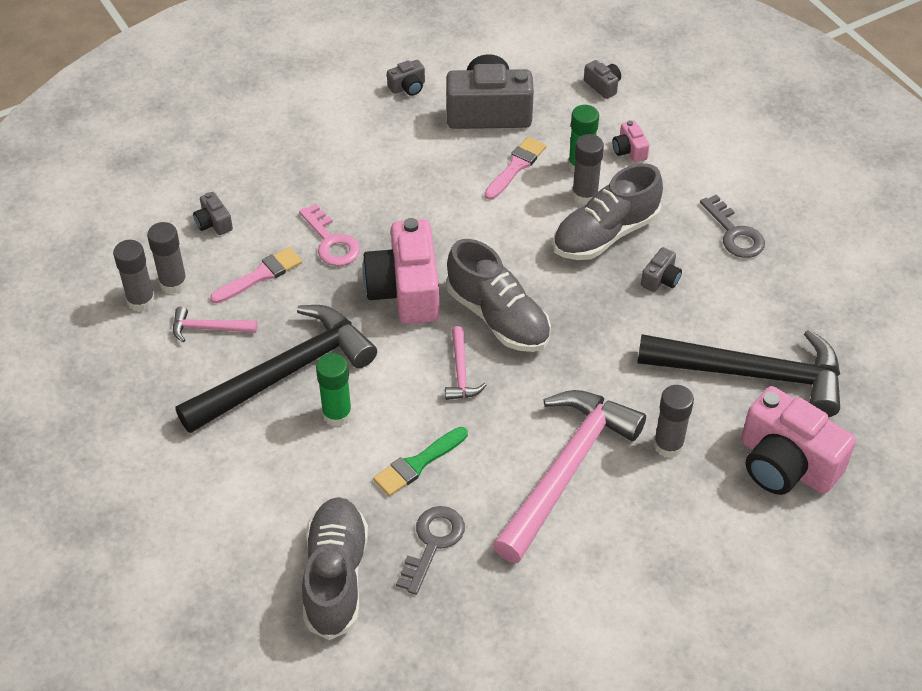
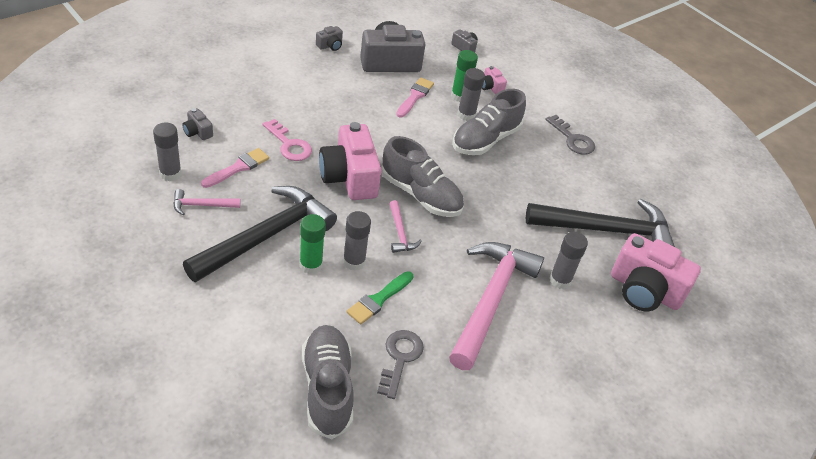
camera: 15 degrees left, 5 degrees down
(141, 301) = (145, 186): grey glue stick -> grey glue stick (354, 262)
(660, 279) = (530, 168): grey camera -> none

